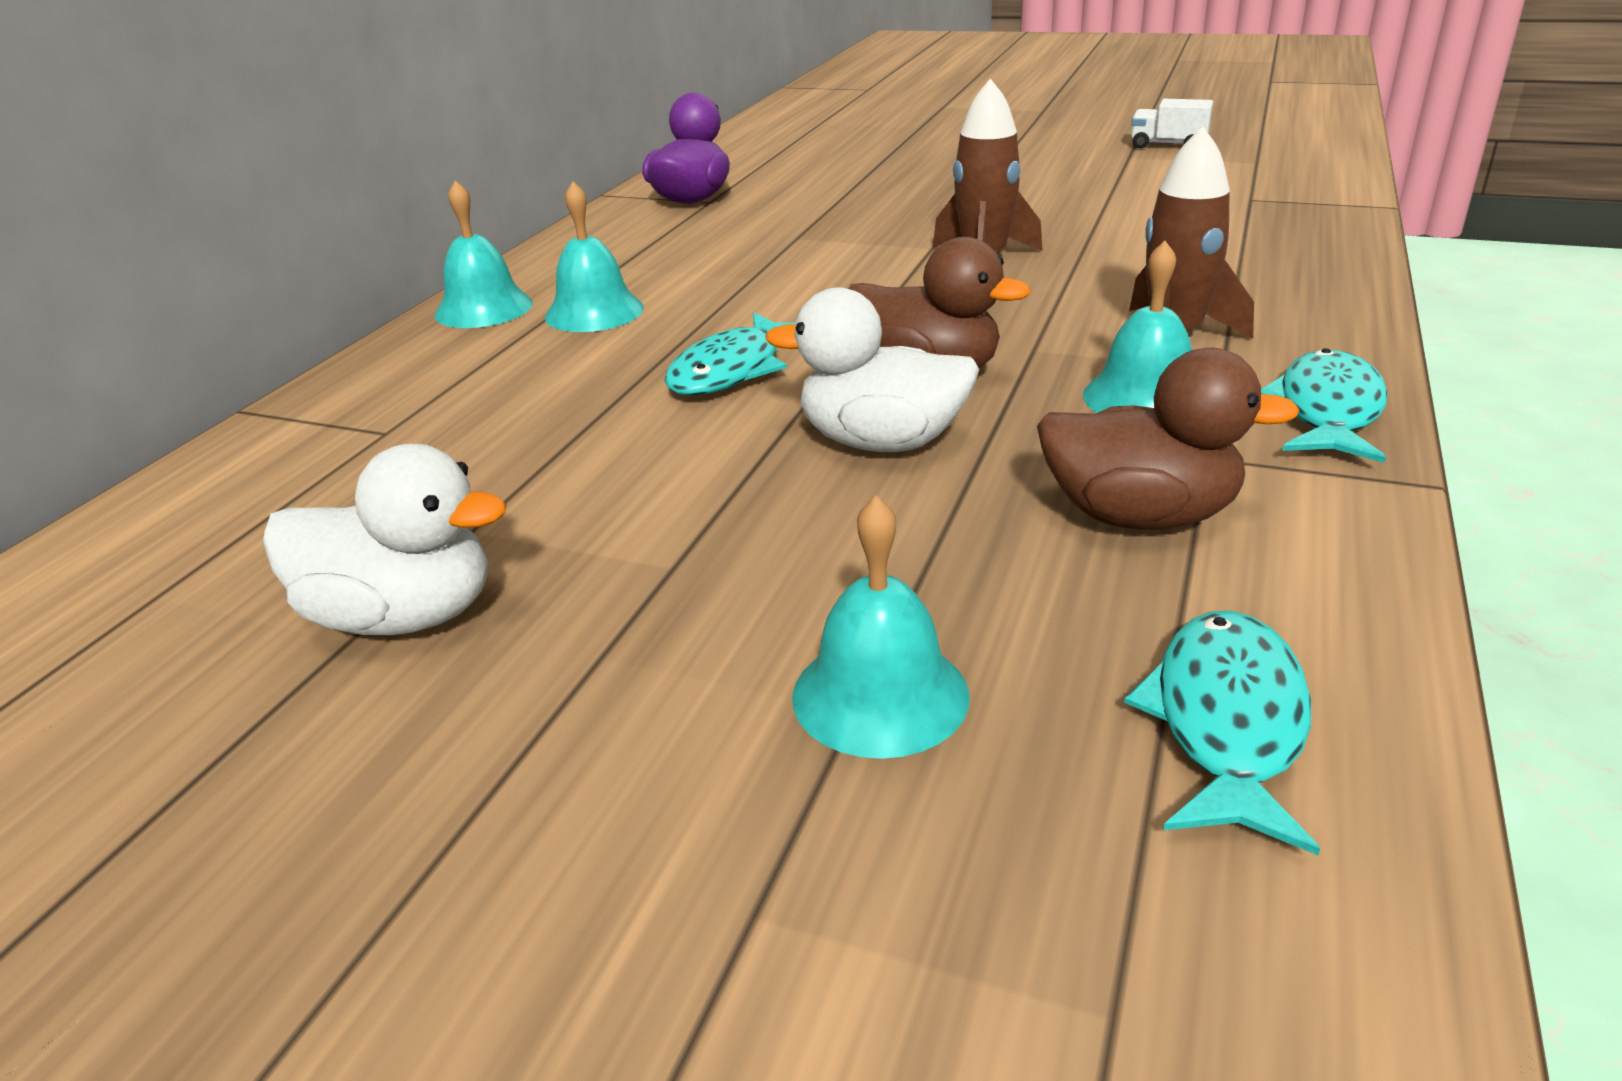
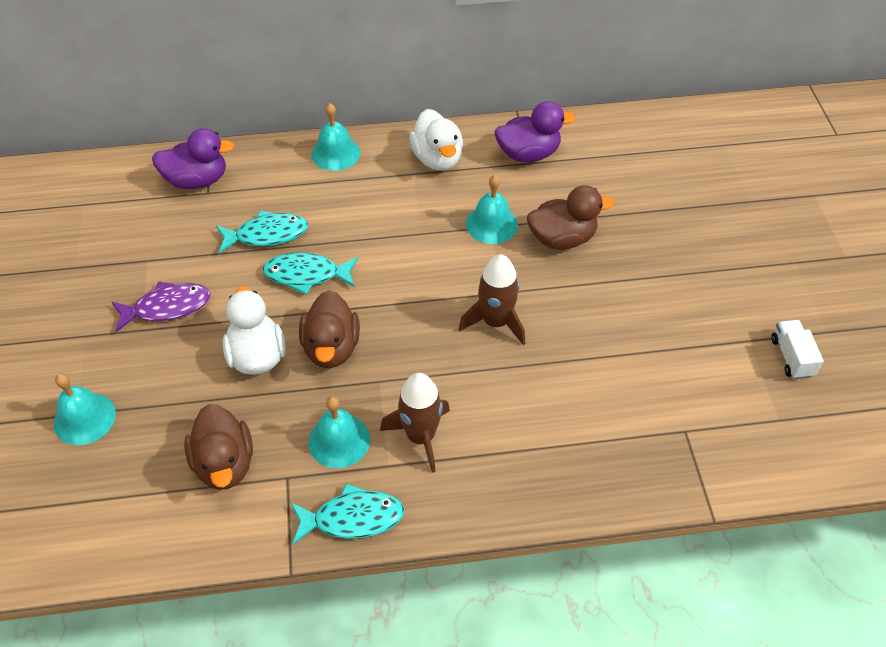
camera: 60 degrees right, 20 degrees up
(333, 437) = (197, 180): none -> purple duck
(404, 616) = (90, 273): white duck -> white duck (437, 158)
(594, 312) = (349, 194): turquoise bell -> turquoise bell (491, 224)
(644, 522) = (167, 307): none -> purple fish
(871, 205) = (562, 238): none -> brown duck
(1226, 723) = (95, 518): turquoise fish -> turquoise fish (267, 234)

